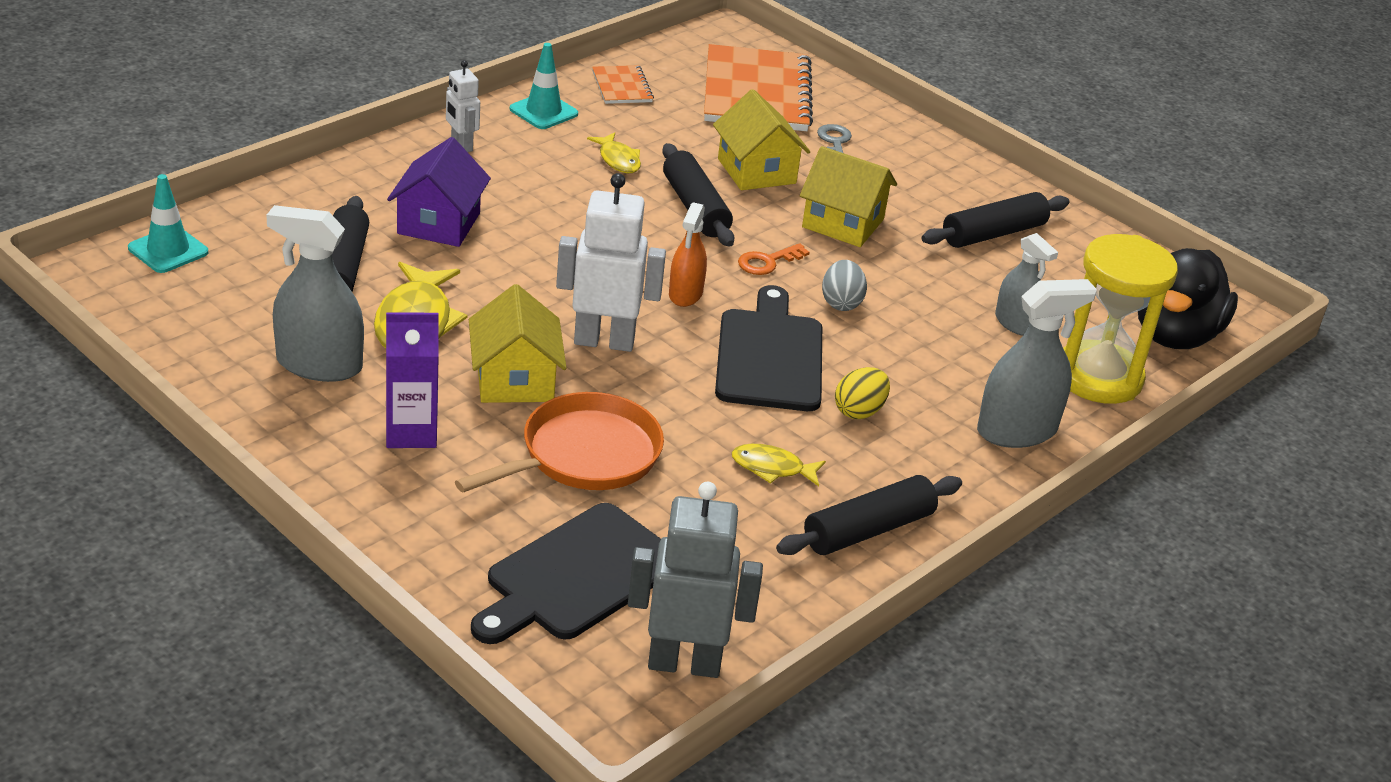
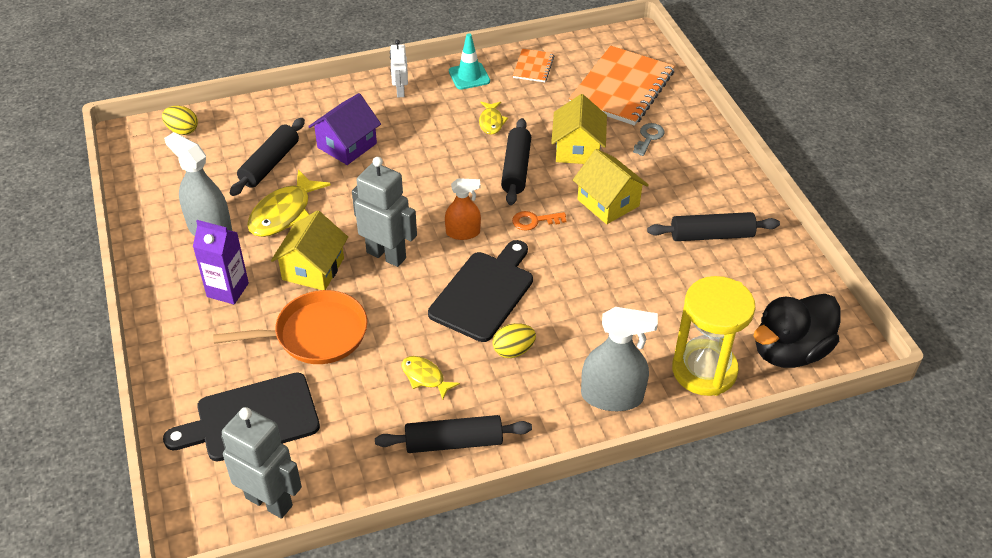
camera: 30 degrees right, 10 degrees up
(168, 250) = (182, 130): turquoise traffic cone -> yellow egg
(604, 341) = (386, 255): white robot -> grey robot
(685, 294) = (463, 232): orange spray bottle -> orange spray bottle turned 135 degrees counterclockwise
(841, 303) = (561, 264): grey egg -> none
(1015, 323) = (674, 311): grey spray bottle -> none

